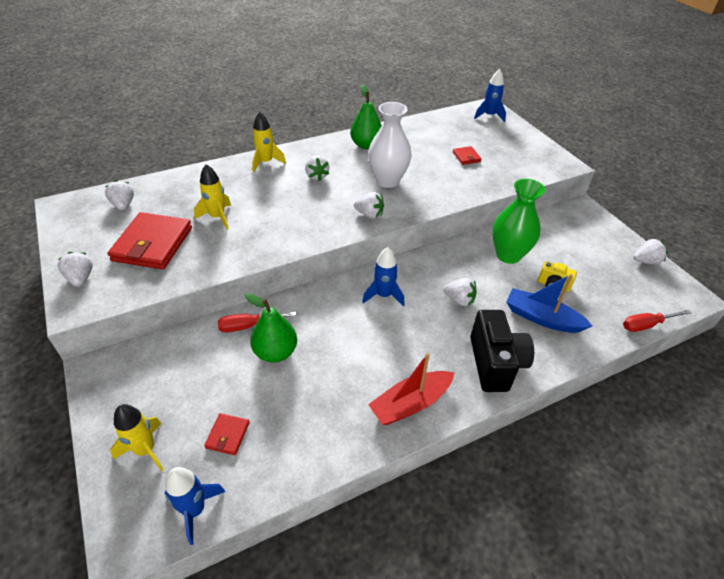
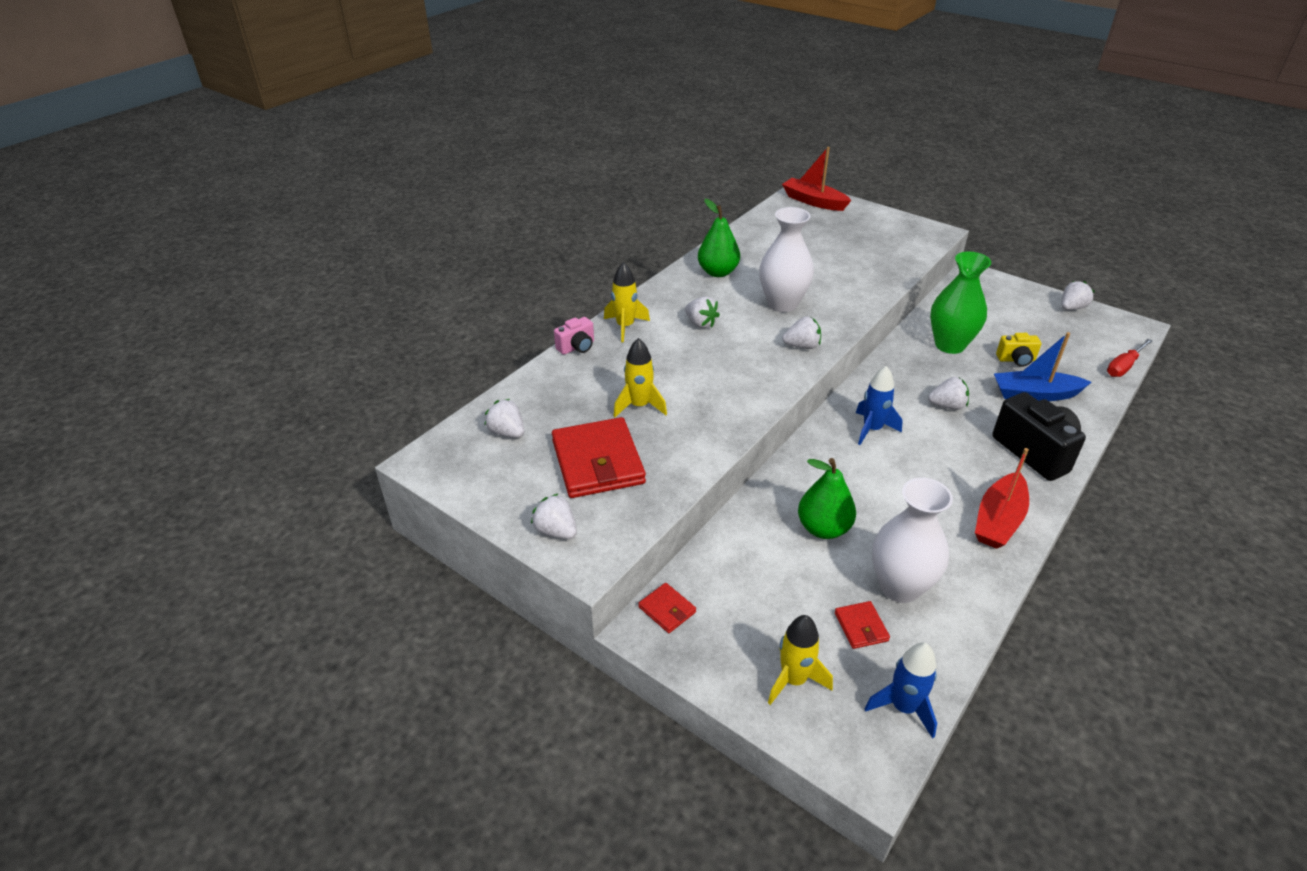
camera: 25 degrees left, 5 degrees down
(222, 166) = (577, 347): none -> pink camera
(248, 326) = (767, 515): red screwdriver -> none
(284, 419) = (900, 587): none -> white vase
(466, 157) = (836, 253): red wallet -> red wallet (667, 610)
(489, 116) = (813, 201): blue rocket -> red boat

